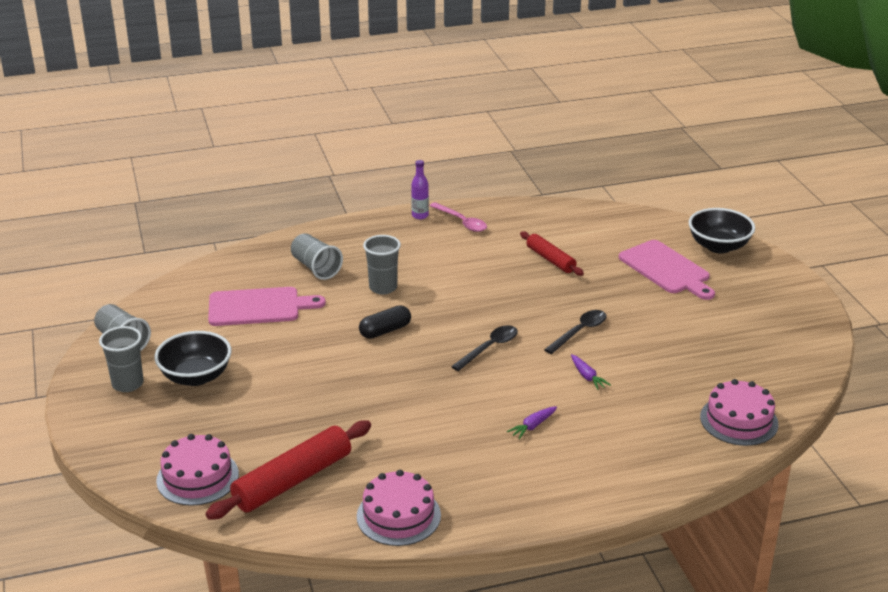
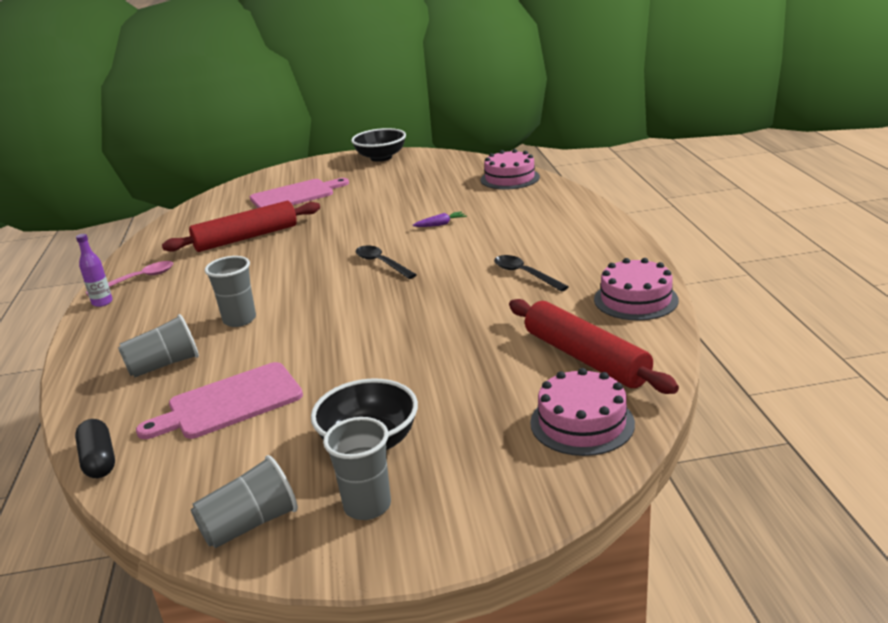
camera: 80 degrees left, 5 degrees down
(259, 307) = (229, 402): pink cutting board -> pink cutting board turned 120 degrees counterclockwise
(385, 331) = (326, 316): black capsule -> black capsule (99, 460)
(533, 426) = (507, 245): purple carrot -> none
(550, 259) = (246, 238): red rolling pin -> red rolling pin, size x1.67
(579, 332) = (372, 227): black spoon -> black spoon (525, 274)
(718, 246) = (274, 178): black bowl -> black bowl (381, 157)

